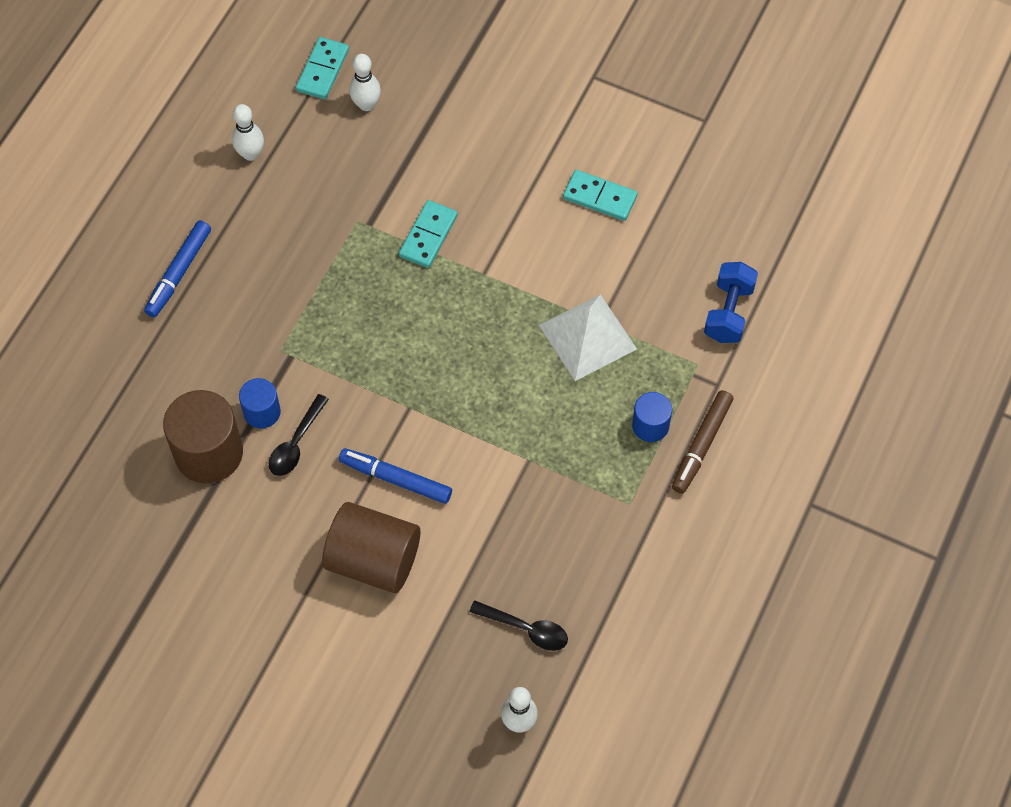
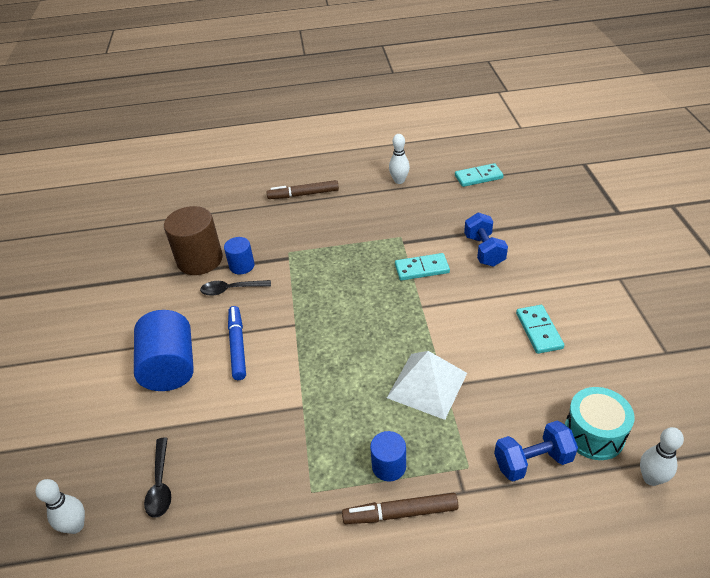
camera: 60 degrees right, 20 degrees down
(179, 273) = (303, 194): blue marker -> brown marker
(366, 104) = (477, 201): white bowling pin -> white bowling pin (651, 478)
(373, 560) = (170, 367): brown cylinder -> blue cylinder
(452, 159) = (484, 250): none -> blue dumbbell
(738, 247) = (594, 434): none -> turquoise drum

